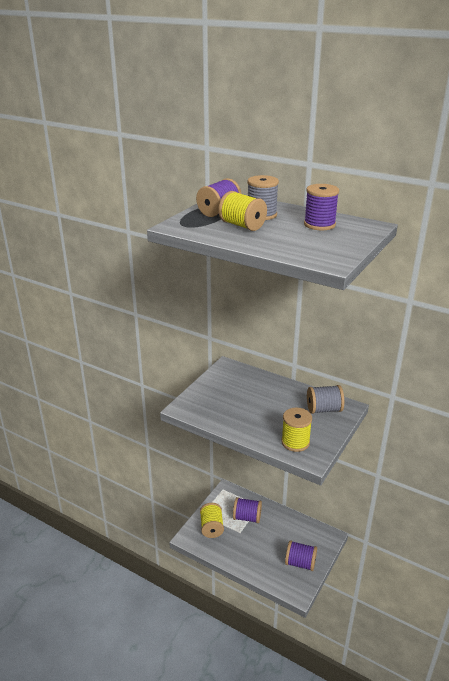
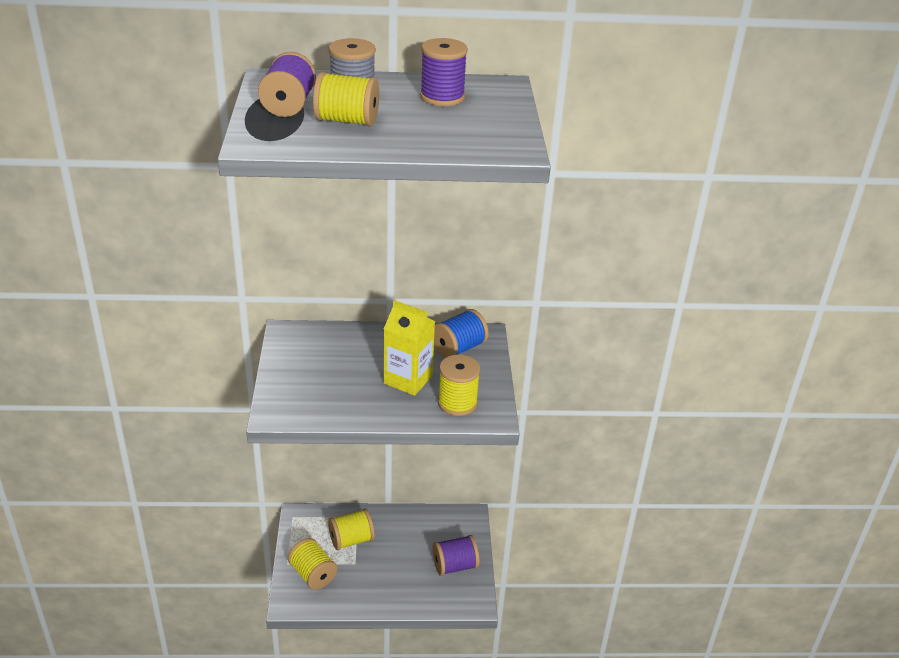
camera: 35 degrees left, 5 degrees up
(247, 517) = (351, 540): purple spool -> yellow spool
(275, 417) = (408, 380): none -> yellow carton
(324, 409) = (459, 348): grey spool -> blue spool

